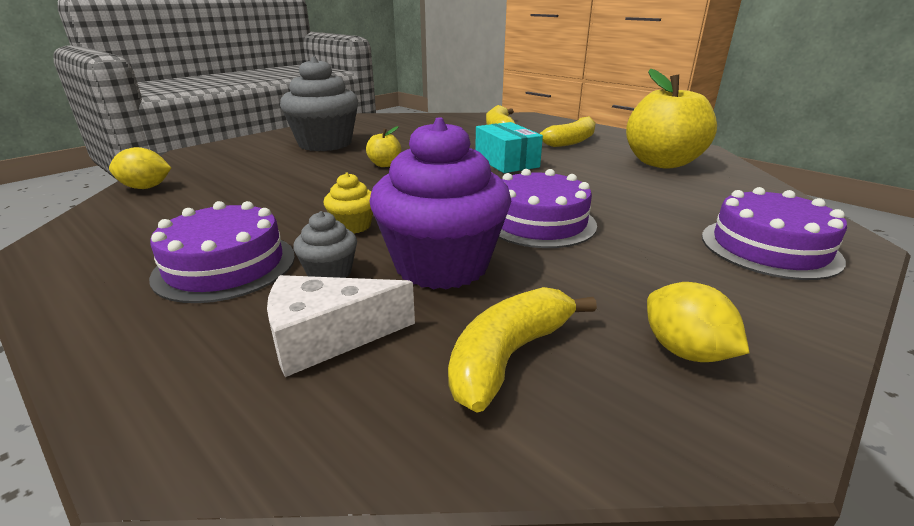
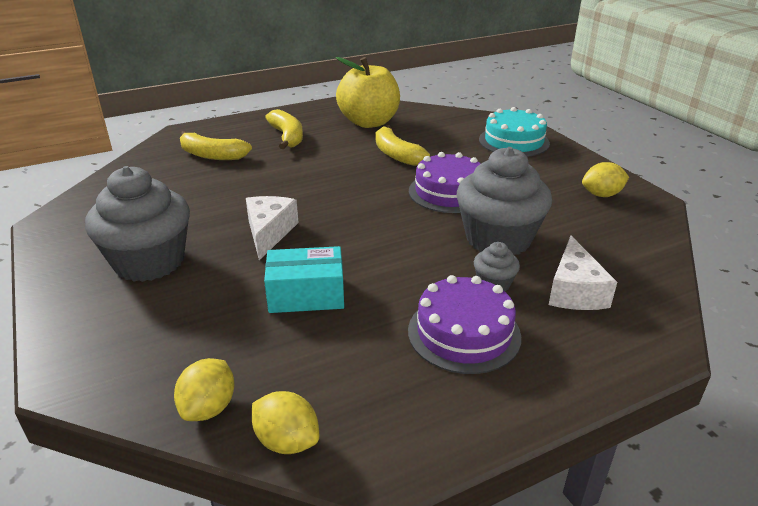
camera: 70 degrees left, 5 degrees up
(94, 215) = (287, 441): none -> yellow lemon
(352, 226) = (416, 266): yellow cupcake -> none
(385, 164) = (269, 233): yellow apple -> white cheese
(441, 265) = (498, 239): purple cupcake -> grey cupcake
(506, 162) = (315, 174): turquoise box -> turquoise box (306, 294)
(508, 356) = (600, 238): yellow banana -> yellow banana (396, 155)
(769, 247) = (514, 141): purple cake -> turquoise cake

